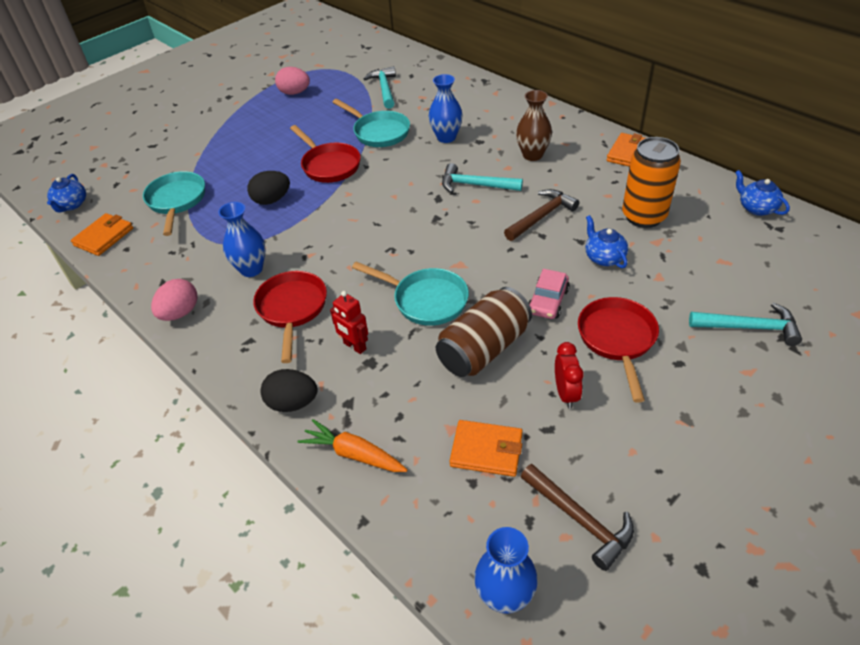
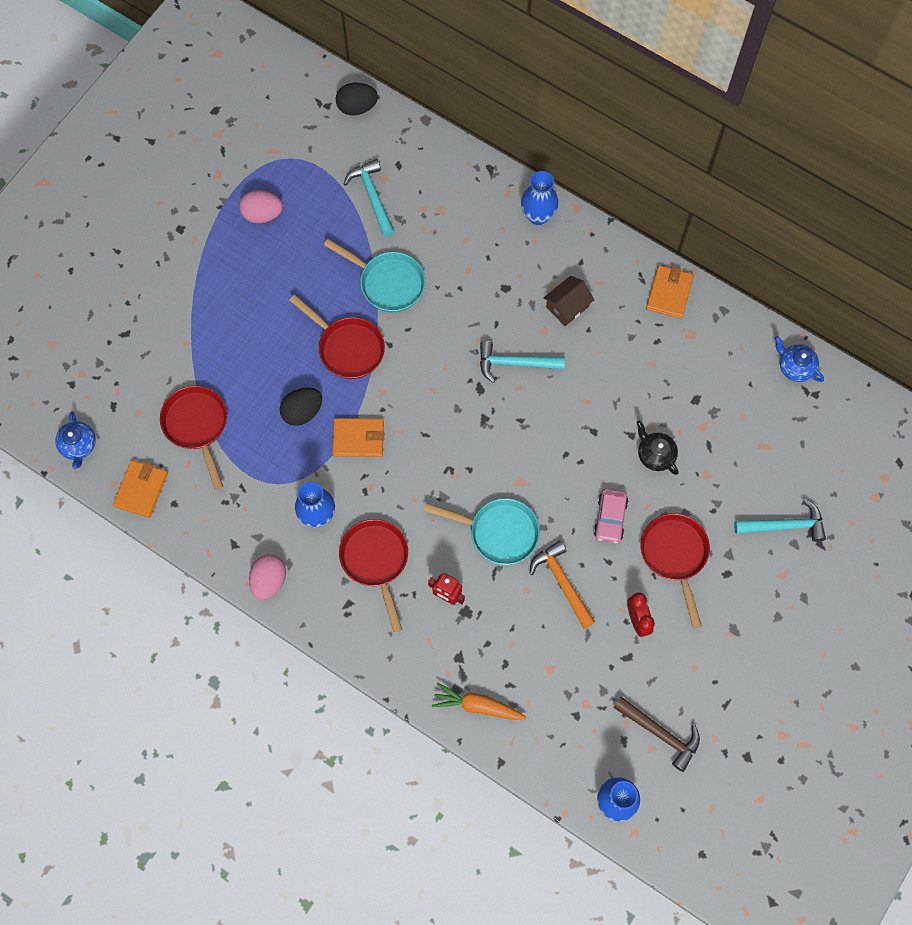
camera: 15 degrees left, 25 degrees up
(177, 201) = (197, 426): turquoise pan -> red pan
(292, 403) = (411, 665): black egg -> black egg (357, 107)
(446, 137) = (467, 285): blue vase -> blue vase (538, 215)
(484, 349) = (562, 582): brown can -> orange hammer
(486, 450) = (582, 685): orange wallet -> orange wallet (358, 438)
(532, 155) = (567, 306): brown vase -> brown house
(542, 216) = (589, 404): brown hammer -> none
(604, 257) = (655, 455): blue teapot -> black teapot
(643, 216) = (688, 392): orange can -> none

